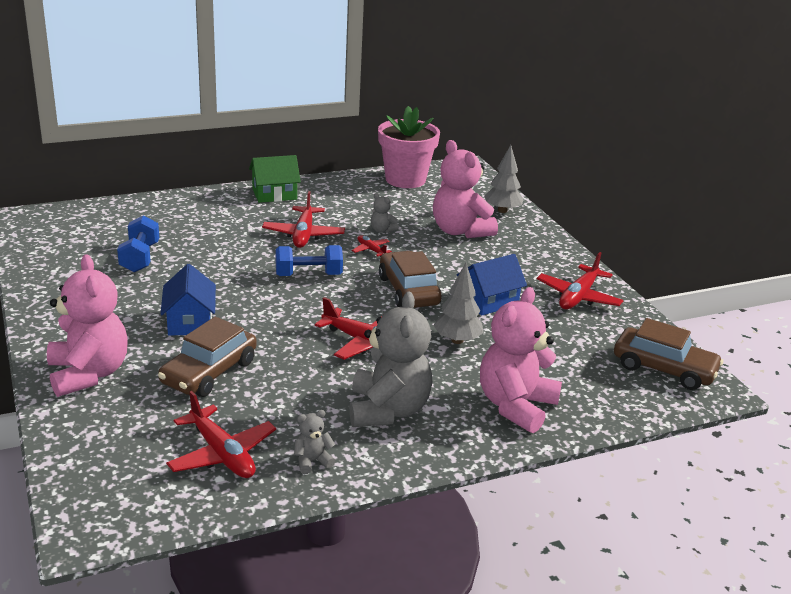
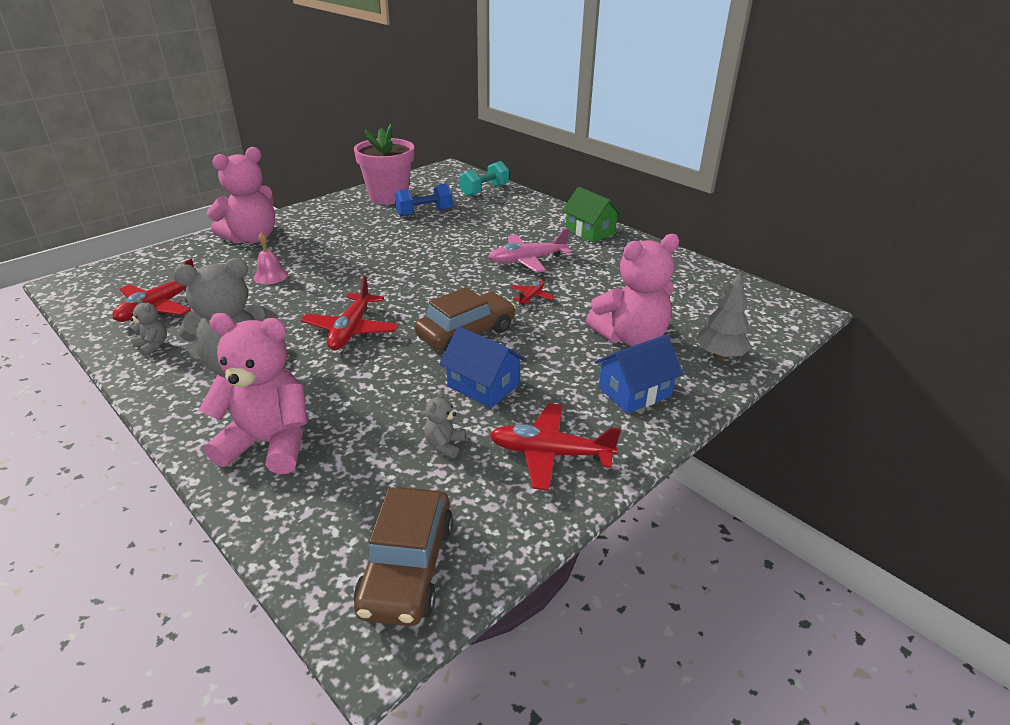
camera: 70 degrees right, 5 degrees up
(120, 214) = (484, 191): none -> turquoise dumbbell
(190, 321) = (341, 251): blue house -> blue house (634, 392)
(209, 372) = (270, 276): brown car -> pink bell
(303, 235) = (527, 260): red plane -> pink plane
(308, 275) = (454, 279): blue dumbbell -> none
(382, 230) = (579, 294): grey teddy bear -> grey teddy bear (444, 444)
(405, 179) = (712, 282): pink flower pot -> pink flower pot (388, 197)
(457, 340) = (385, 380): grey tree -> none
(460, 231) = (630, 337): pink teddy bear -> pink teddy bear turned 150 degrees counterclockwise

